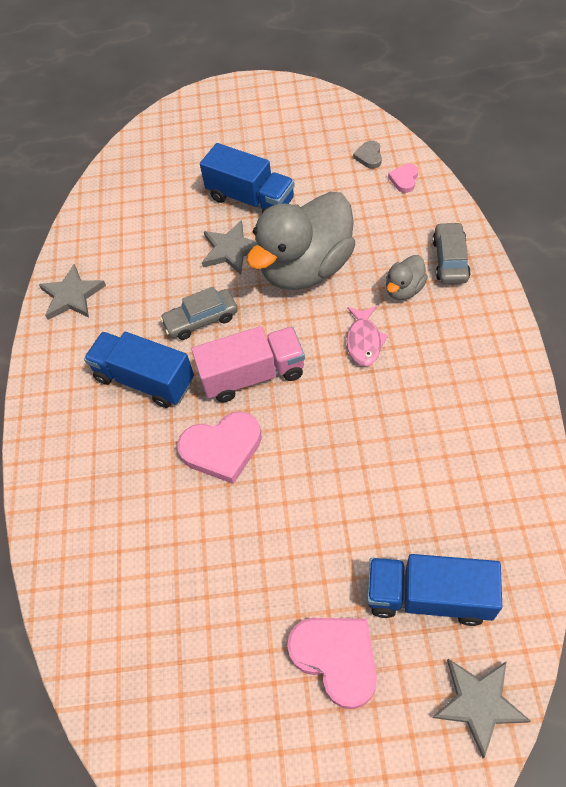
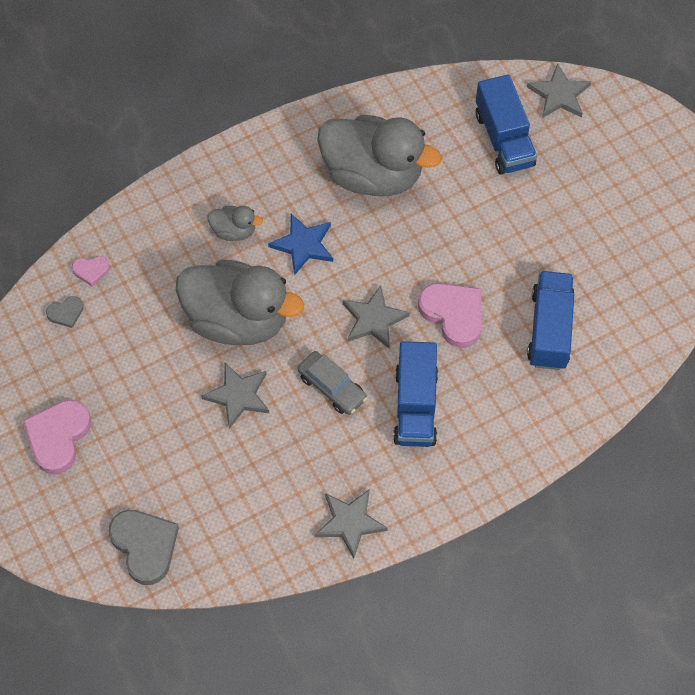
camera: 120 degrees left, 5 degrees up
(140, 164) = (145, 546): none -> grey heart
(251, 199) = (163, 405): blue truck -> blue truck (549, 329)
(252, 375) = (373, 319): pink truck -> grey star
(336, 658) = (573, 180): pink heart -> pink heart (58, 437)
(364, 341) = (303, 245): pink fish -> blue star
(427, 431) = (373, 174): none -> grey duck
(450, 260) = (186, 204): grey car -> none

